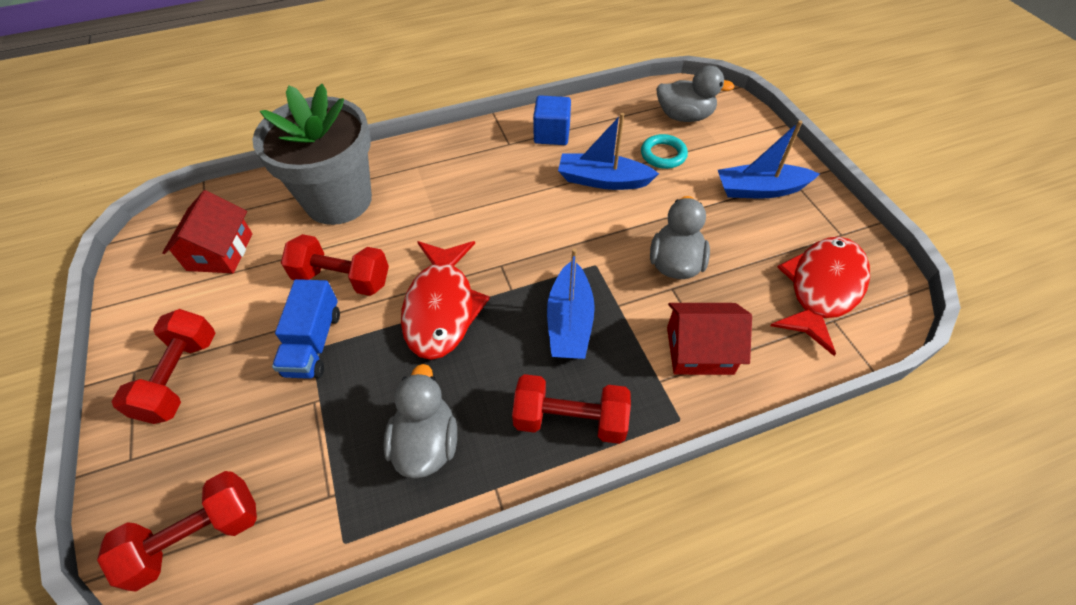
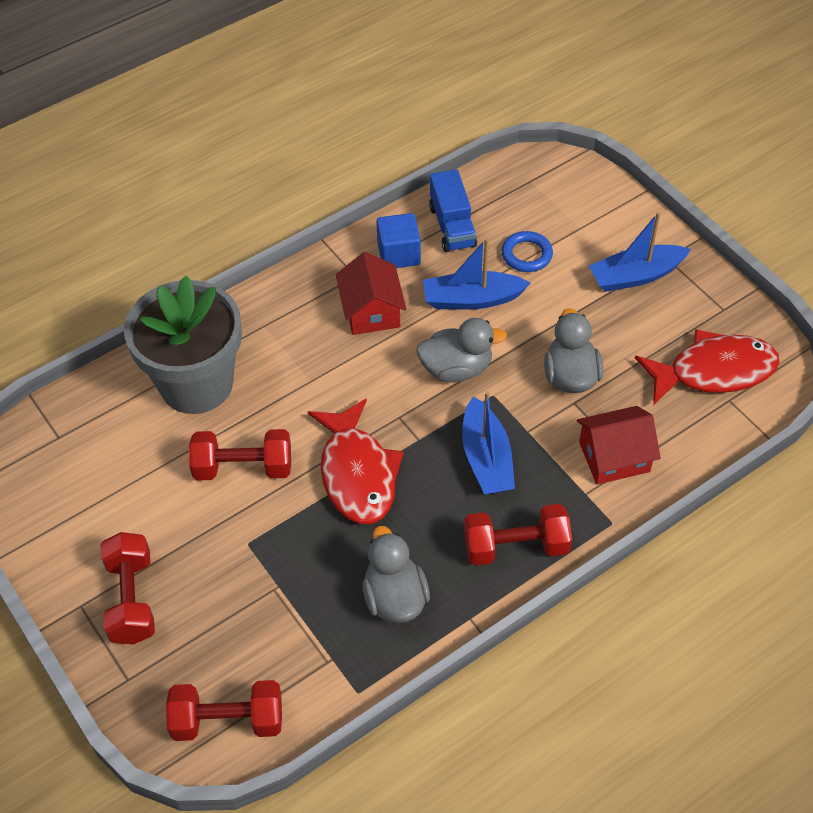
camera: 15 degrees left, 0 degrees up
(197, 537) = (228, 721): red dumbbell -> red dumbbell turned 45 degrees clockwise
(220, 252) = (97, 469): red house -> red house (371, 311)
(313, 343) = (246, 537): blue truck -> blue truck (452, 226)
(663, 155) = (526, 255): turquoise ring -> blue ring
(684, 116) = (537, 201): grey duck -> grey duck (456, 369)
(822, 289) = (714, 371): red fish -> red fish turned 60 degrees clockwise

